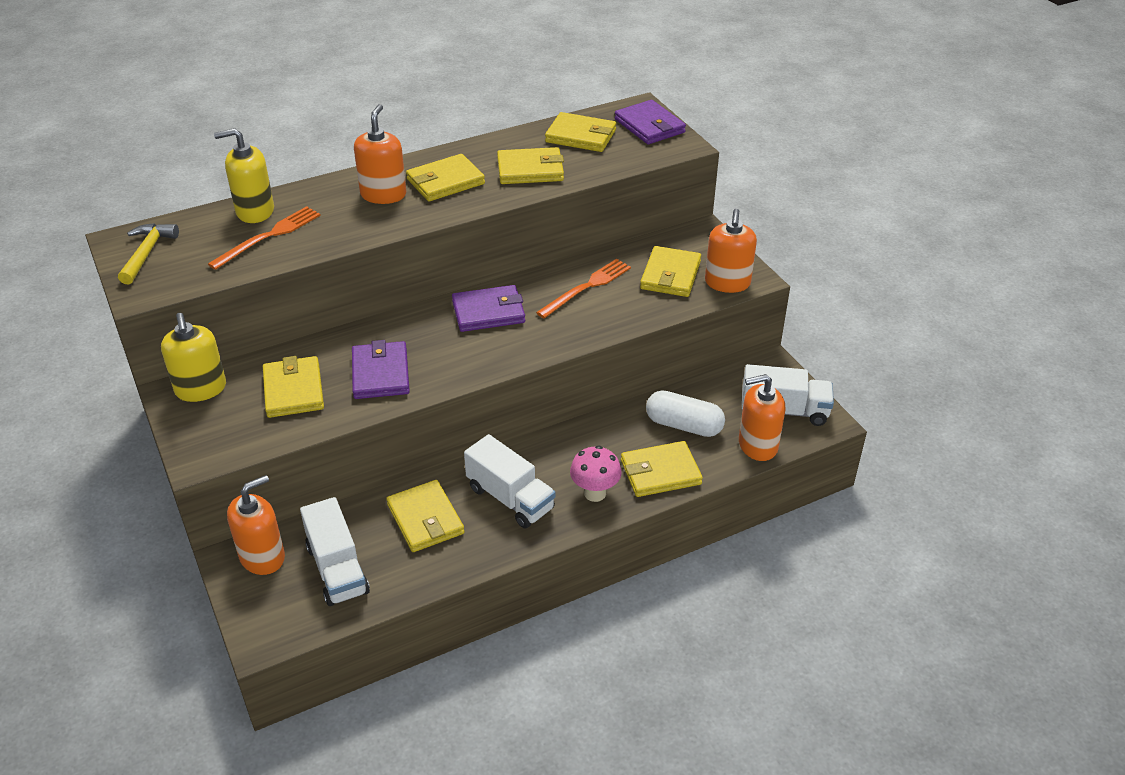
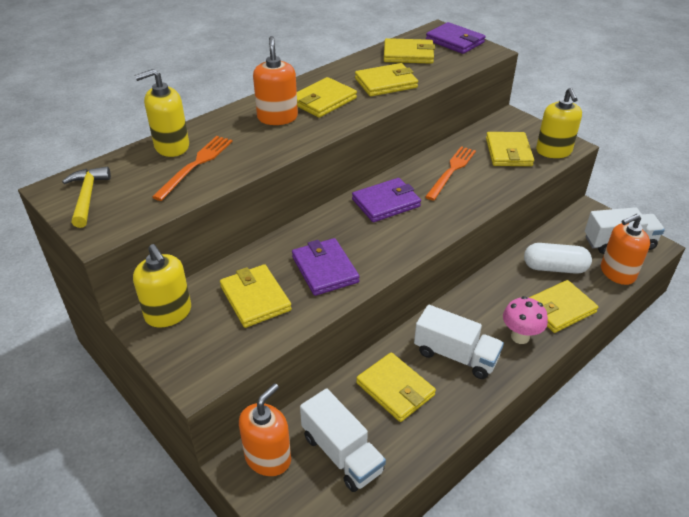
camera: 15 degrees left, 0 degrees up
(727, 283) = (553, 151): orange soap dispenser -> yellow soap dispenser

